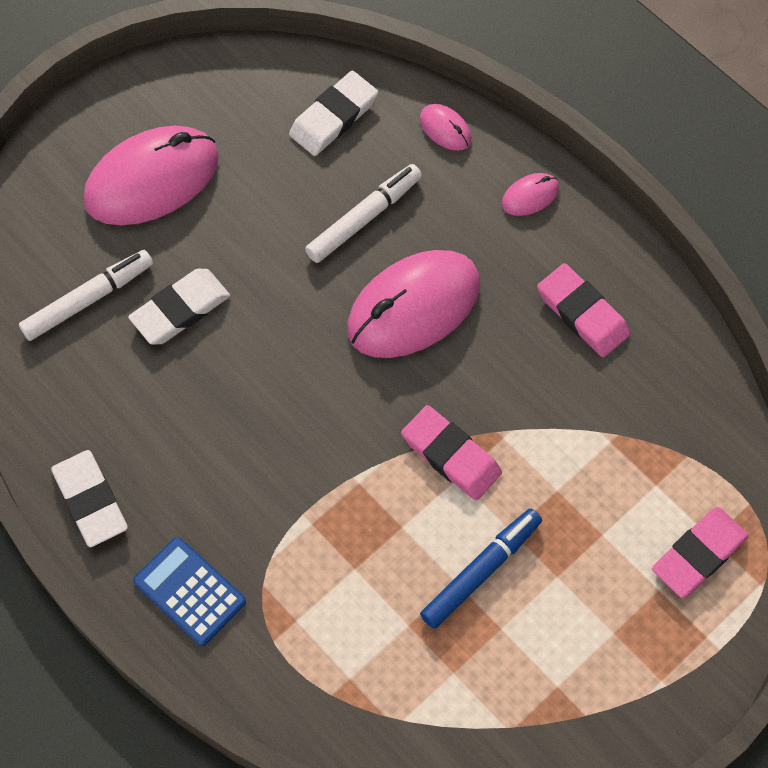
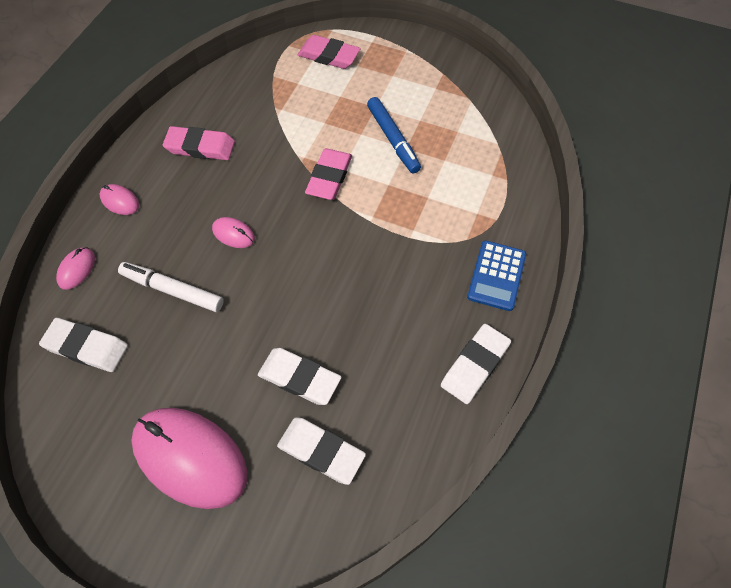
camera: 115 degrees left, 5 degrees down
(87, 299) = (321, 452): white marker -> white eraser
(413, 307) = (233, 234): pink mouse -> pink mouse, size x0.43
(480, 571) = (393, 139): blue marker -> blue marker turned 135 degrees counterclockwise
(582, 313) = (200, 147): pink eraser -> pink eraser turned 75 degrees clockwise

